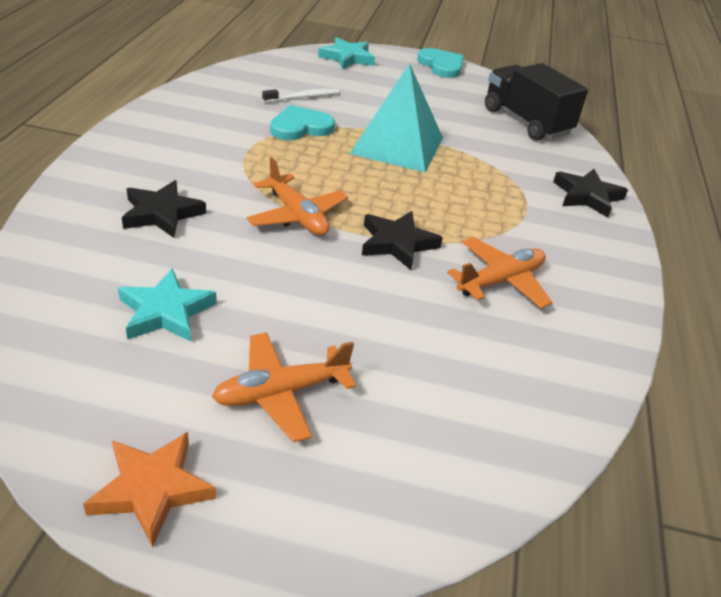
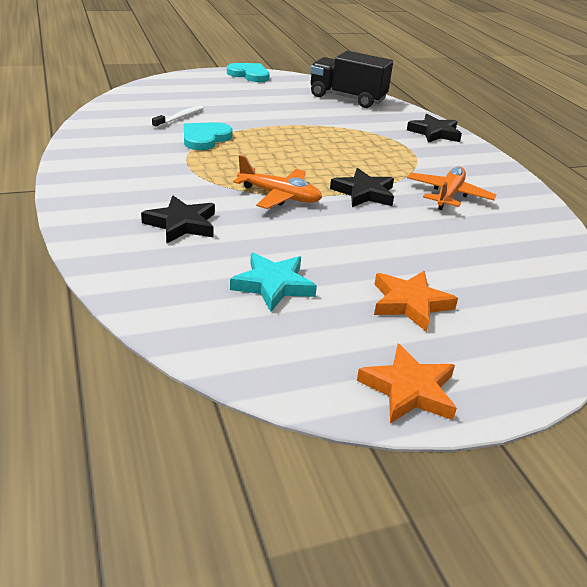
camera: 30 degrees left, 5 degrees down
(281, 393) = (410, 303): orange plane -> orange star
(347, 58) = (176, 83): turquoise star -> none
(397, 145) = (286, 133): turquoise pyramid -> none

